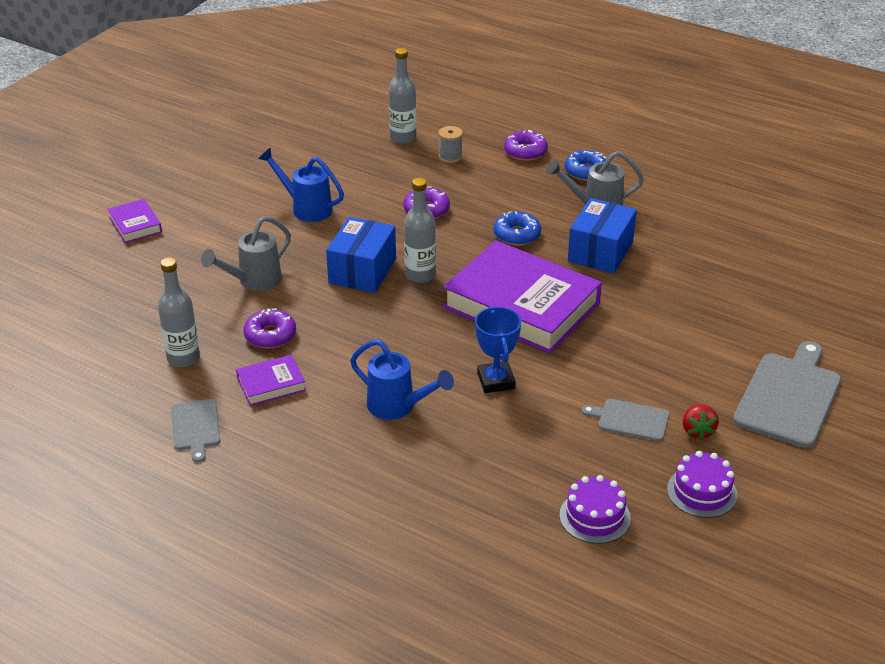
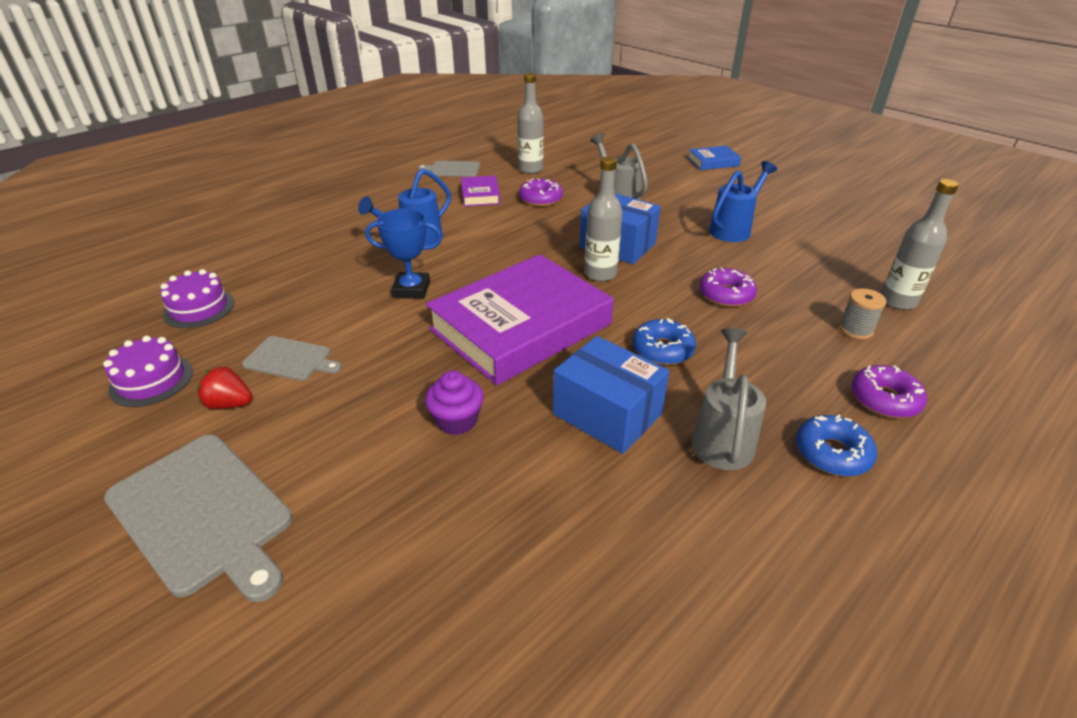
camera: 105 degrees right, 0 degrees up
(135, 225) = (713, 162): purple book -> blue book
(630, 420) = (290, 359): grey cutting board -> grey cutting board turned 75 degrees clockwise
(645, 313) = (457, 421): none -> purple cupcake

